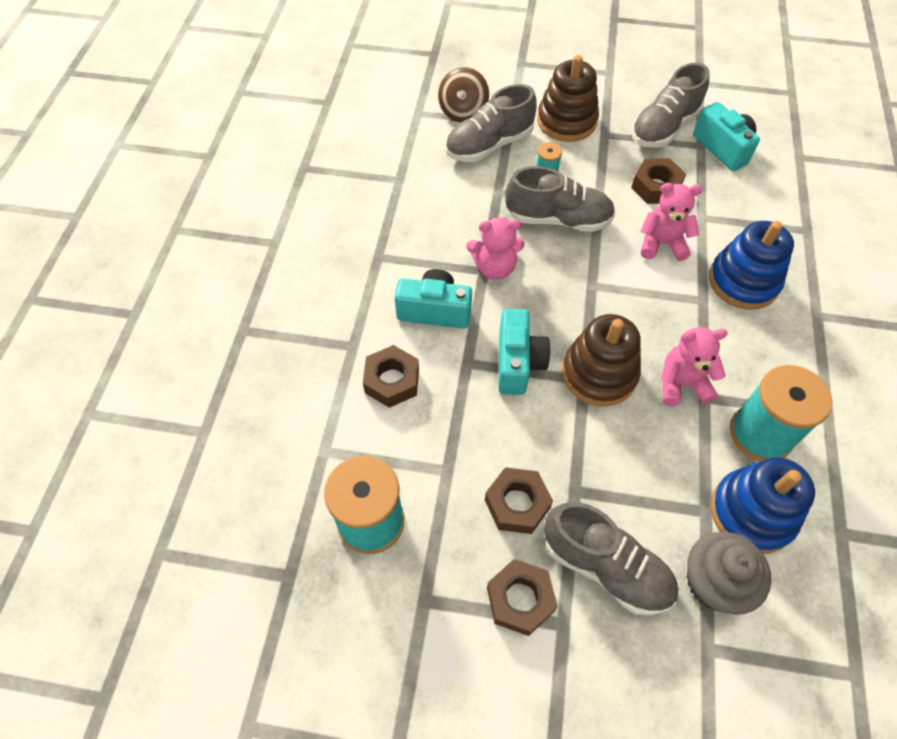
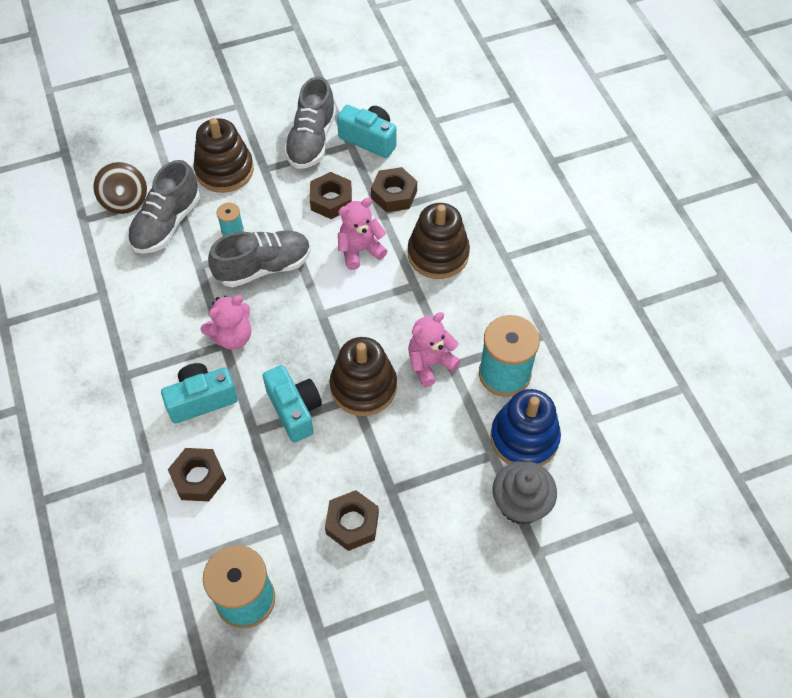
camera: 30 degrees left, 0 degrees up
(520, 599) = (391, 593): brown nut -> brown nut (394, 194)
(605, 567) = (440, 534): grey shoe -> none
(743, 281) = (438, 254): blue stacking toy -> brown stacking toy

